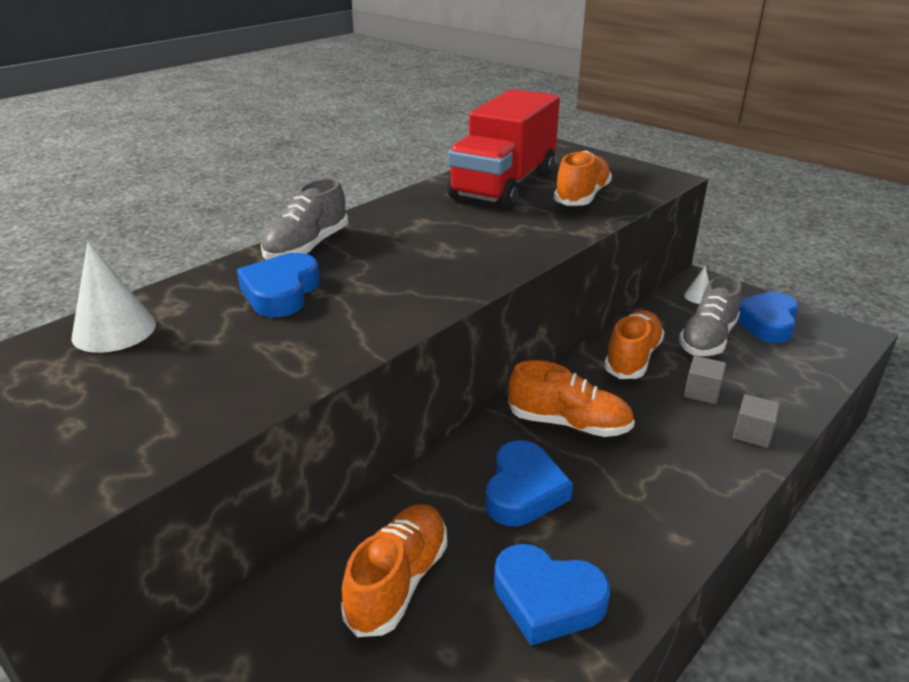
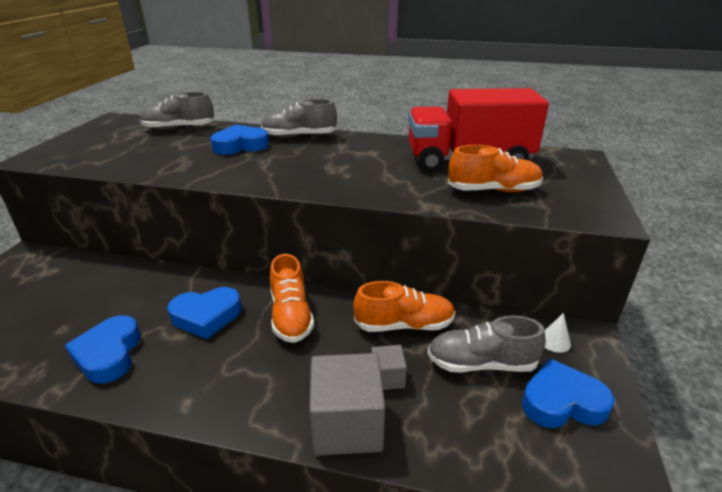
camera: 60 degrees right, 0 degrees up
(114, 330) = (178, 128): white cone -> grey shoe
(398, 581) = (113, 295): orange shoe -> none
(752, 433) = (347, 424): grey cube -> grey cube, size x1.99

